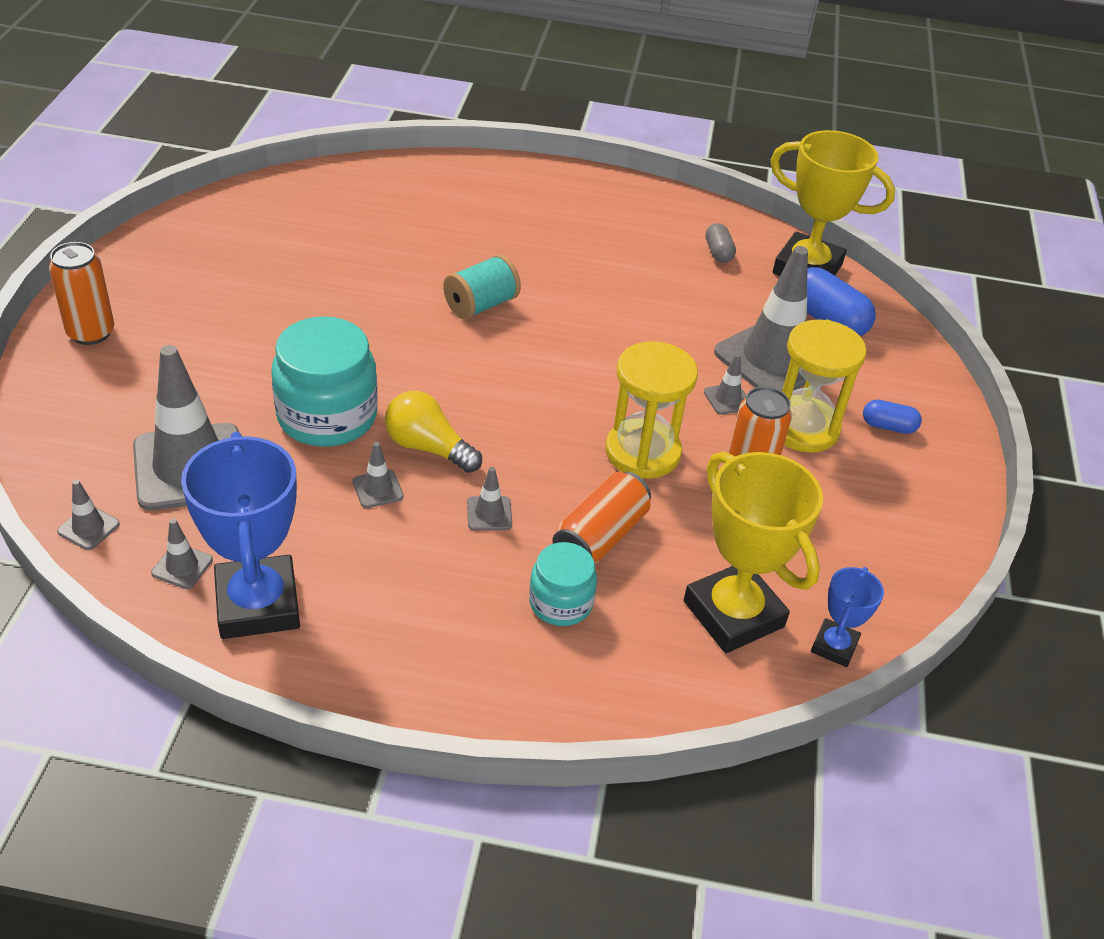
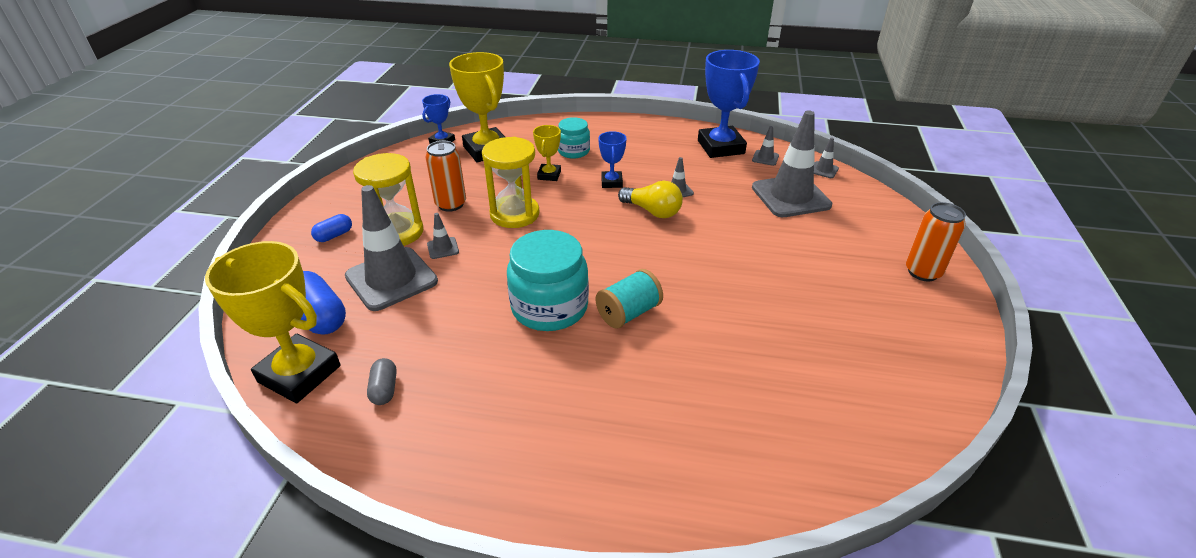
camera: 175 degrees left, 5 degrees down
(327, 416) = (722, 225): turquoise jar -> turquoise jar (549, 307)
(489, 513) = (611, 182): grey traffic cone -> blue trophy
(600, 536) = (549, 175): orange can -> yellow trophy
(888, 426) = (334, 235): blue capsule -> blue capsule turned 60 degrees counterclockwise

